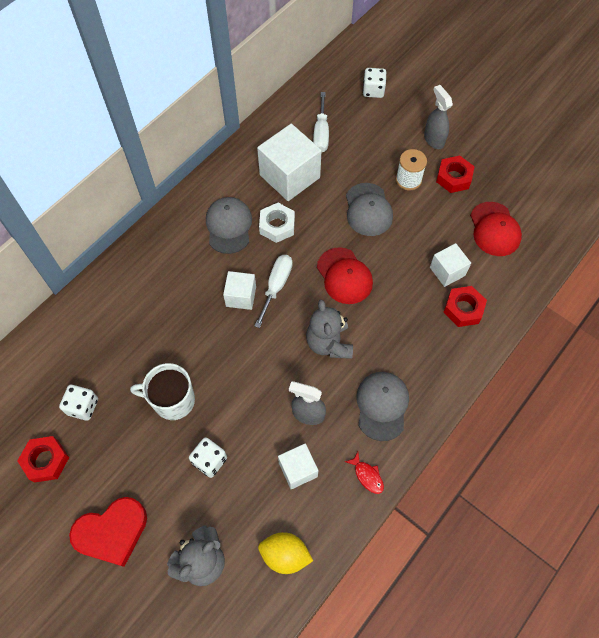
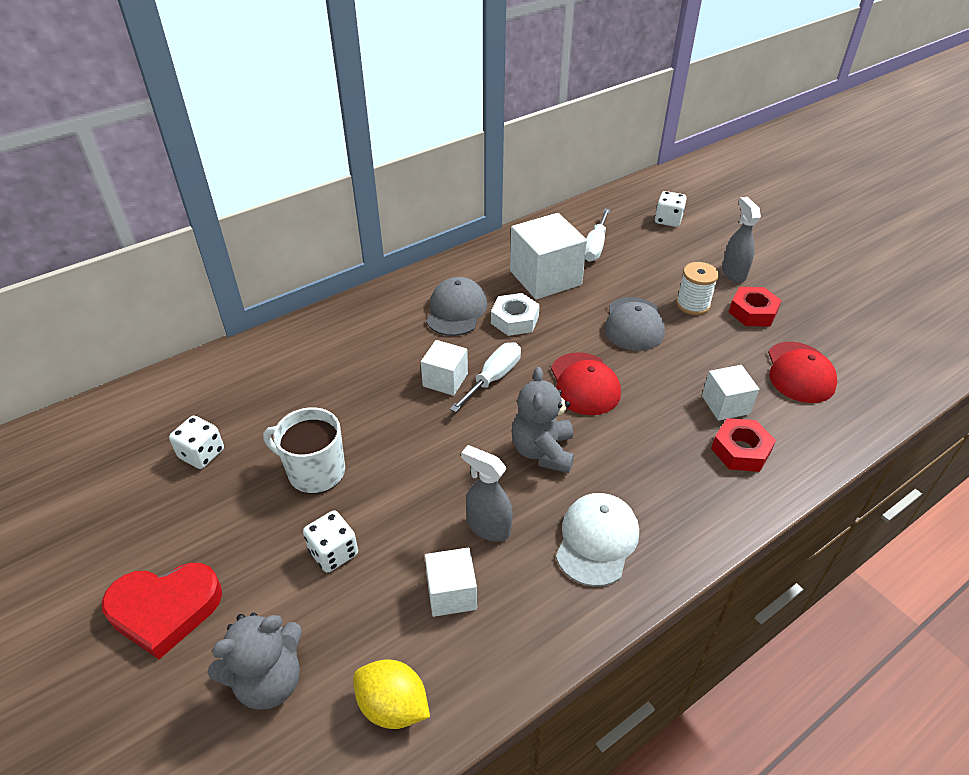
camera: 15 degrees right, 20 degrees down
(46, 461) = (126, 503): red nut -> none
(367, 476) = (551, 626): red fish -> none
(382, 406) = (597, 540): grey cap -> white cap

